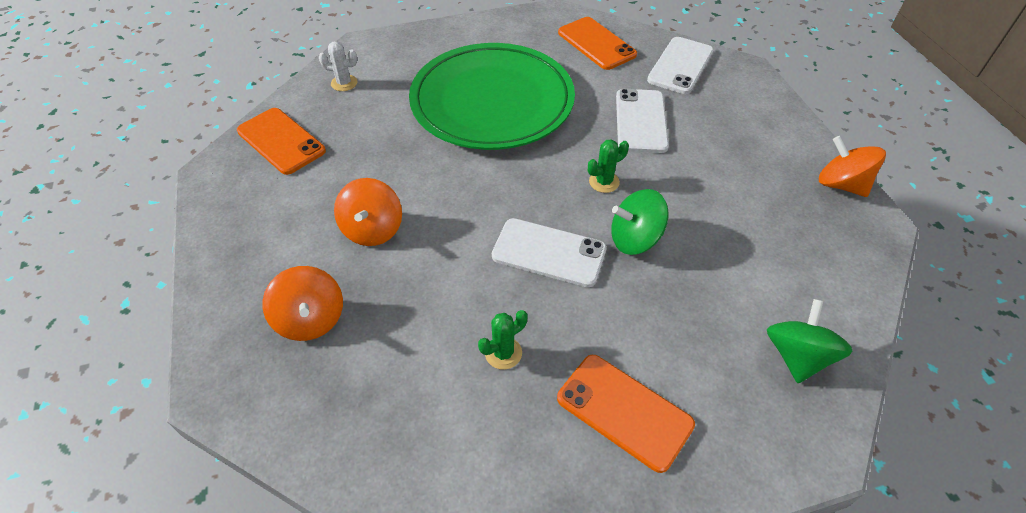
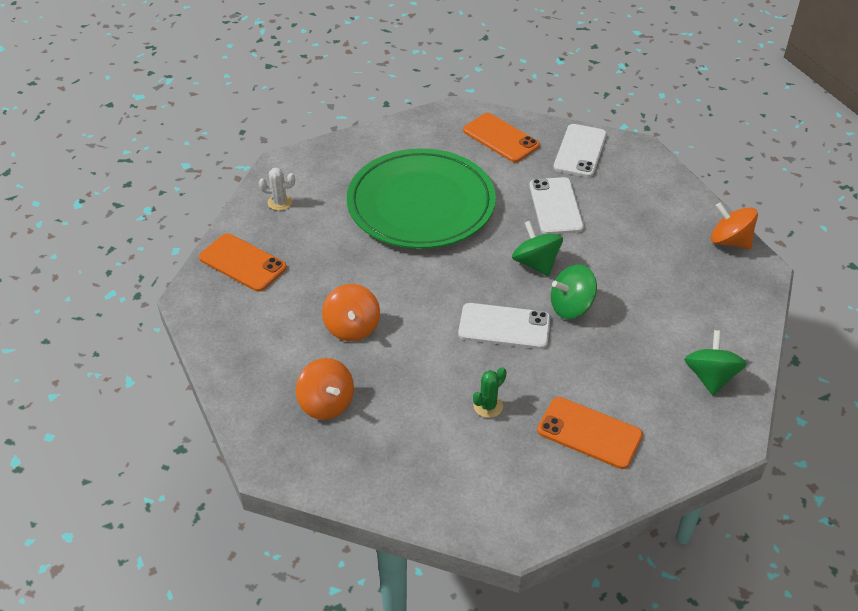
camera: 10 degrees left, 5 degrees down
(604, 182) = (536, 263): green cactus -> green spinning top

